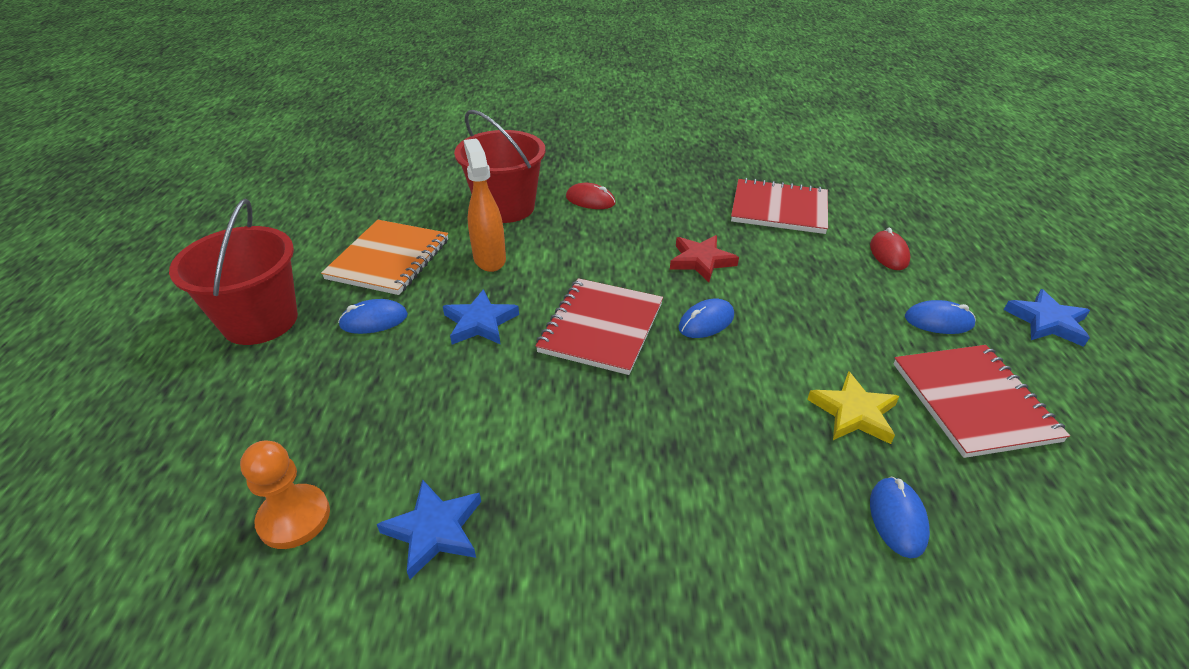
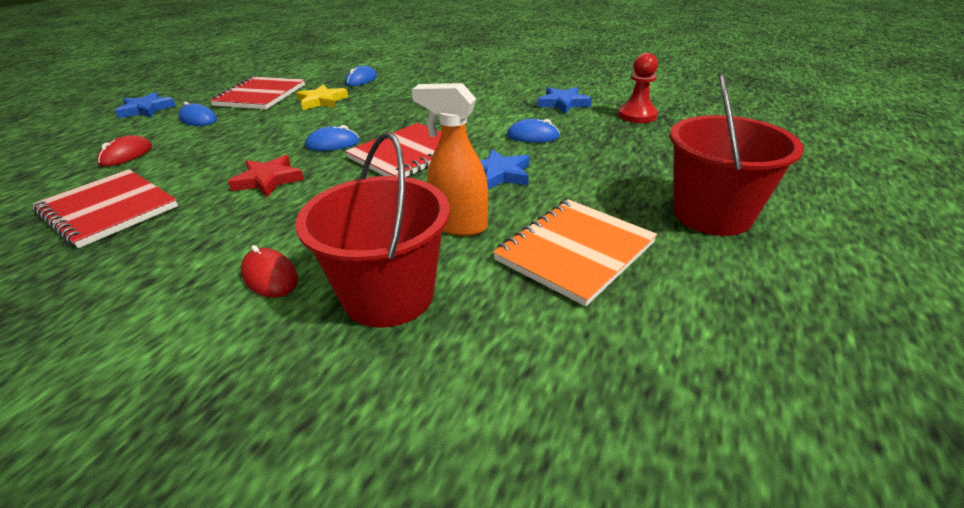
camera: 155 degrees left, 5 degrees down
(294, 518) = (637, 115): orange pawn -> red pawn
(374, 320) = (594, 193): blue mouse -> blue mouse (532, 136)
(489, 259) = (458, 226): orange spray bottle -> orange spray bottle turned 105 degrees clockwise

